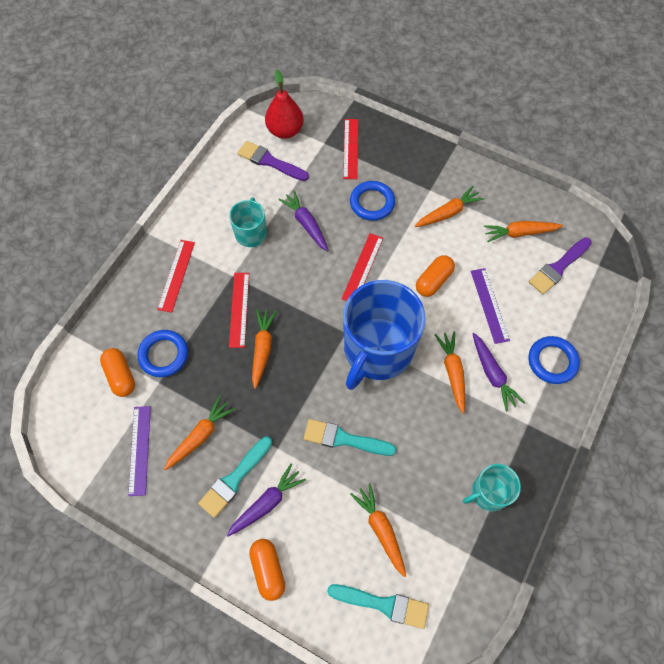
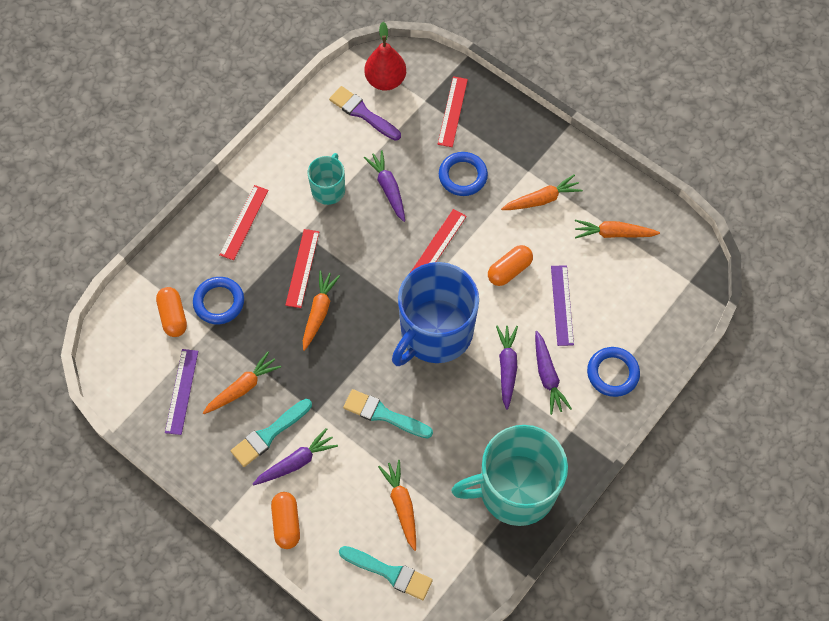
camera: 10 degrees right, 0 degrees up
(452, 372) = (507, 367): orange carrot -> purple carrot
(488, 493) = (515, 489): turquoise mug -> turquoise mug, size x2.02
(558, 267) = (645, 277): purple brush -> none

